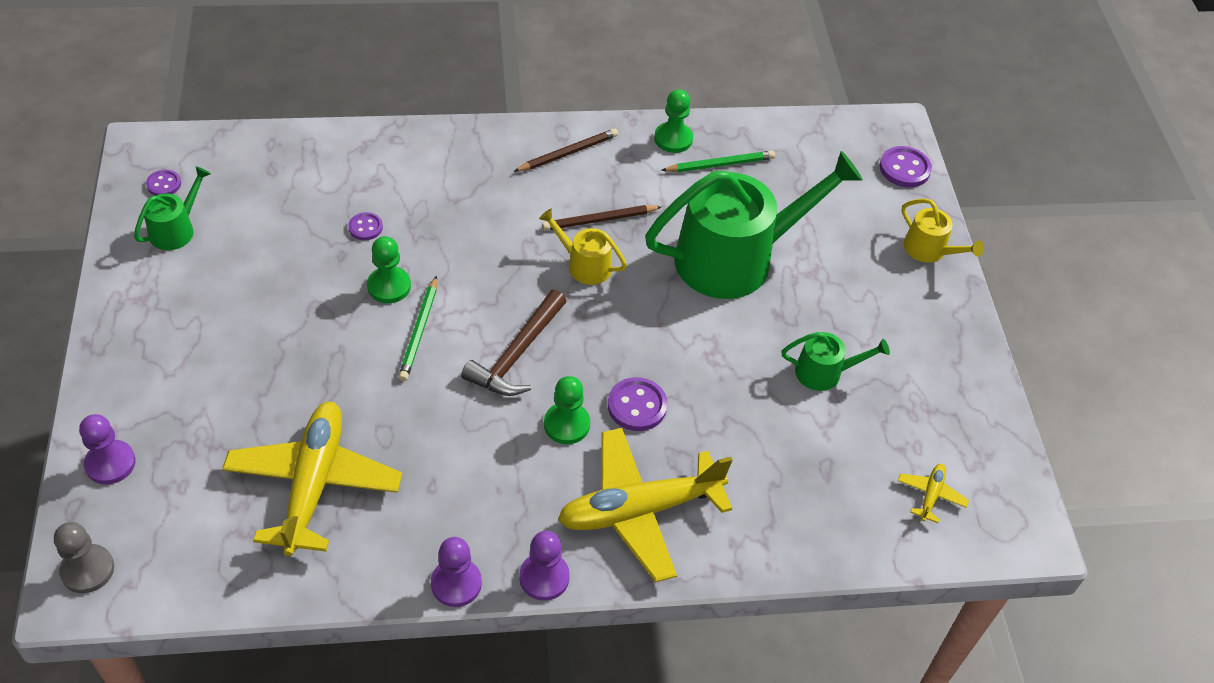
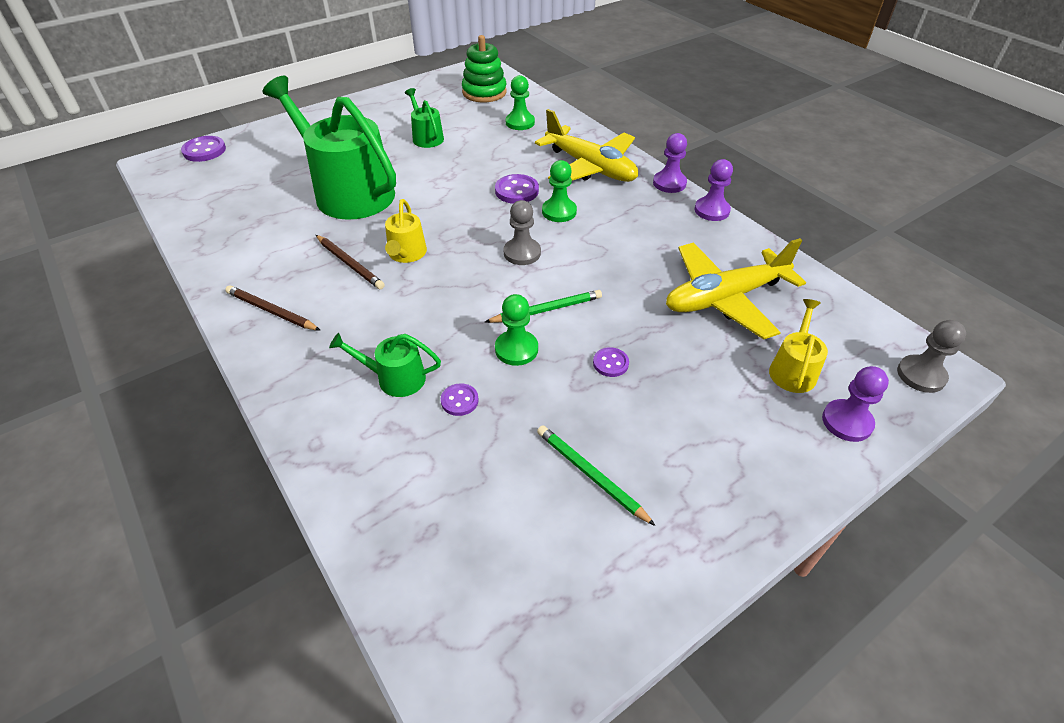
camera: 115 degrees left, 5 degrees down
(164, 184) = (526, 634): purple button -> purple button (610, 363)
(176, 229) = (582, 564): green watering can -> green watering can (395, 378)
(517, 354) = (522, 253): brown hammer -> grey pawn
(673, 139) = (220, 259): green pawn -> green pawn (520, 123)
(720, 165) = (243, 226): green pencil -> green pencil (591, 475)
(929, 250) = (288, 127): yellow watering can -> yellow watering can (793, 370)
(930, 495) = (484, 92): yellow plane -> green stacking toy

